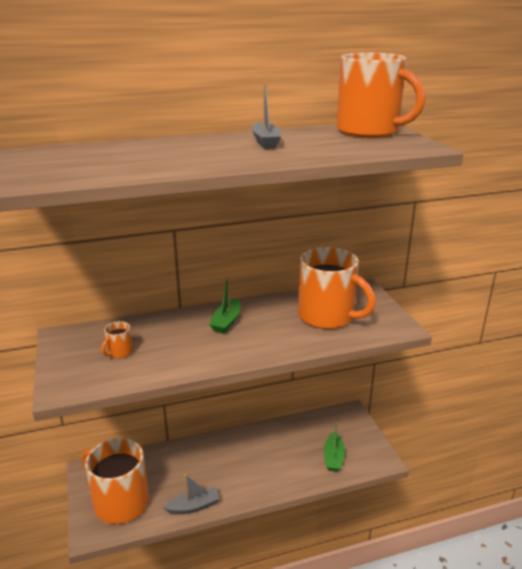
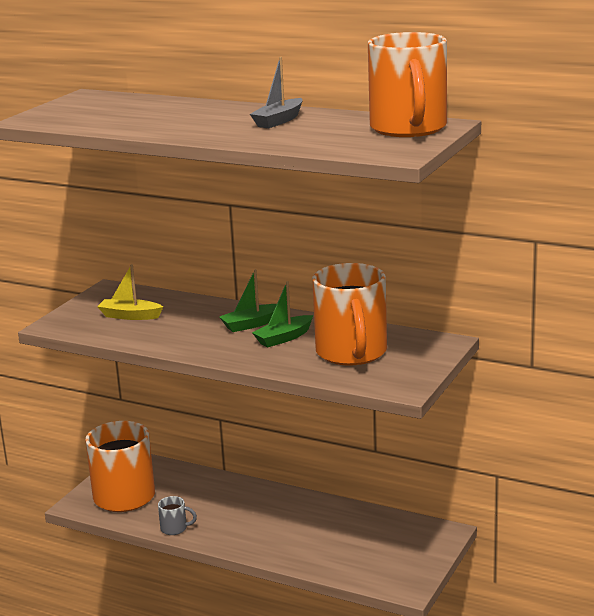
camera: 45 degrees right, 5 degrees down
(119, 352) = (130, 316): orange mug -> yellow boat
(193, 506) = (175, 528): grey boat -> grey mug
(333, 457) = (358, 559): green boat -> green boat (284, 338)

